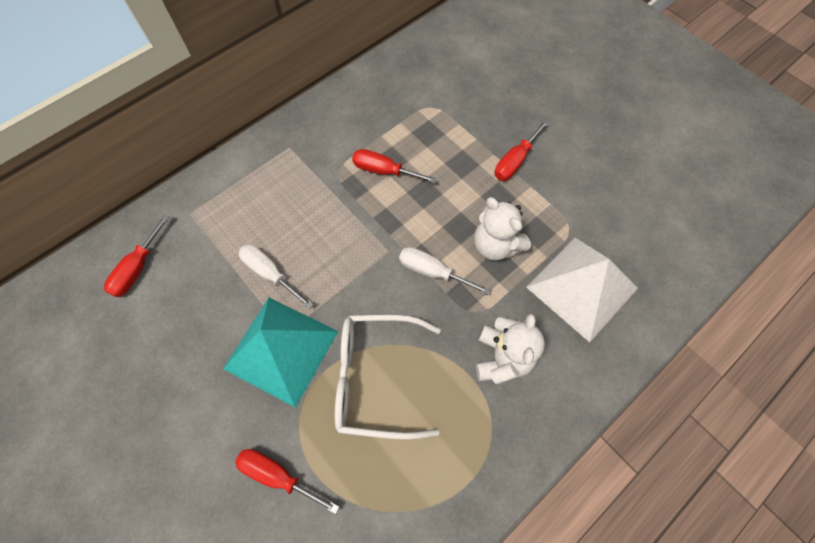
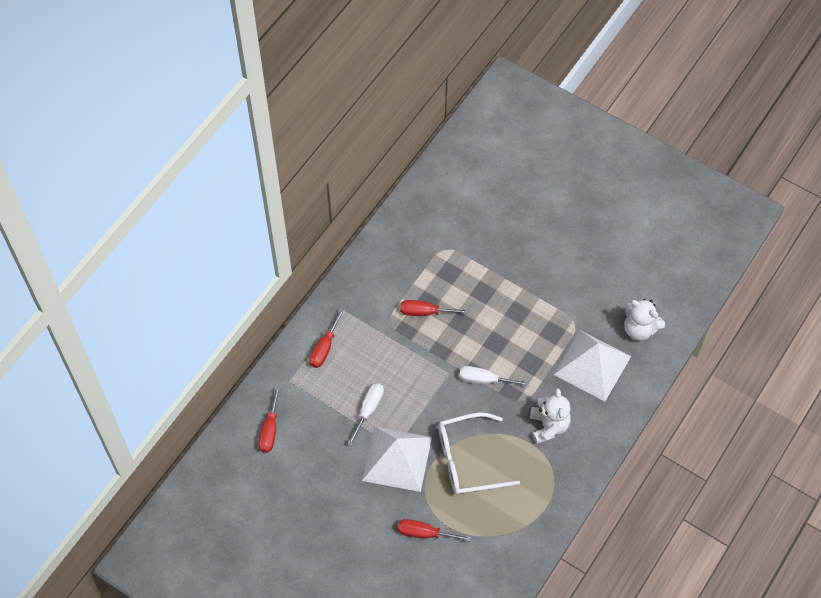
camera: 15 degrees left, 5 degrees down
(270, 273) = (368, 410): white screwdriver -> white screwdriver turned 90 degrees clockwise
(281, 349) = (397, 458): turquoise pyramid -> white pyramid
(495, 245) = (524, 349): white teddy bear -> white teddy bear (639, 329)
(515, 161) = (522, 280): red screwdriver -> red screwdriver (324, 348)

